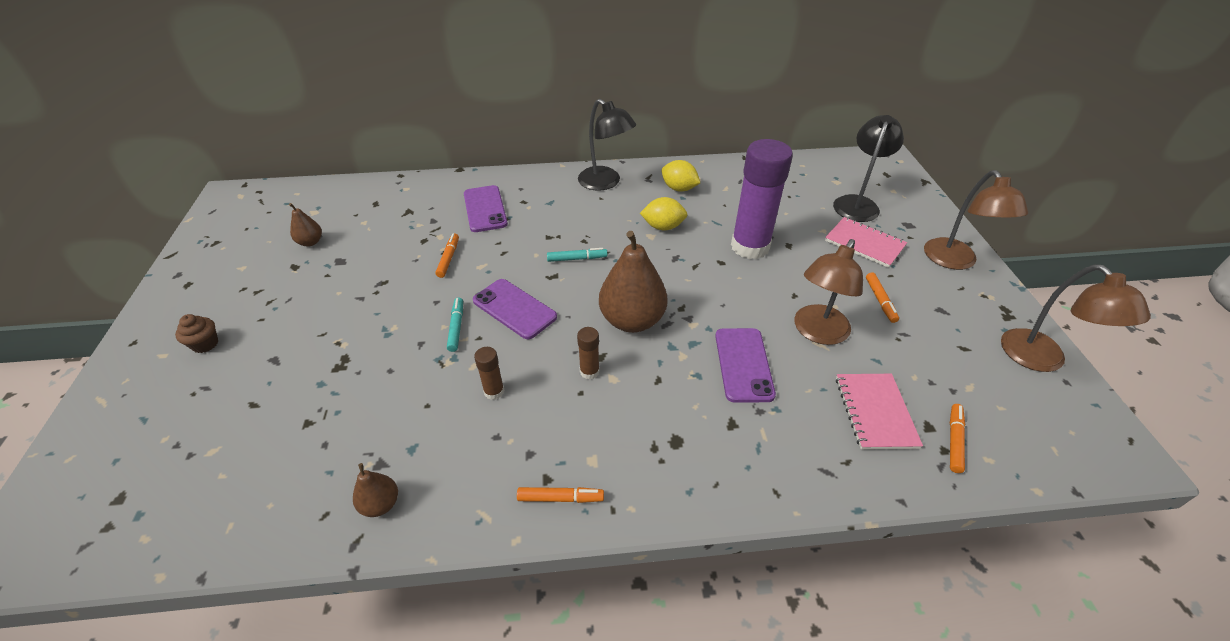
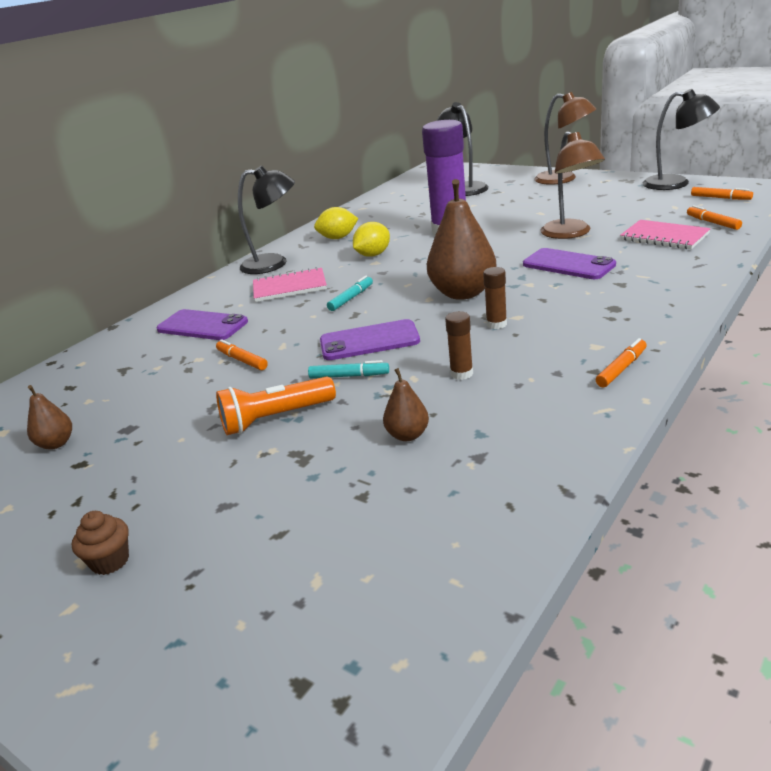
camera: 45 degrees left, 15 degrees down
(381, 322) = (276, 418): none -> orange flashlight
(381, 504) = (532, 465): brown pear -> brown pear (408, 435)
(456, 327) = (349, 376): turquoise marker -> turquoise marker turned 150 degrees clockwise
(864, 243) = (507, 197): pink notebook -> pink notebook (289, 287)
(880, 300) = (568, 208): orange marker -> orange marker (720, 198)
(1042, 360) = (676, 183): brown lamp -> black lamp

